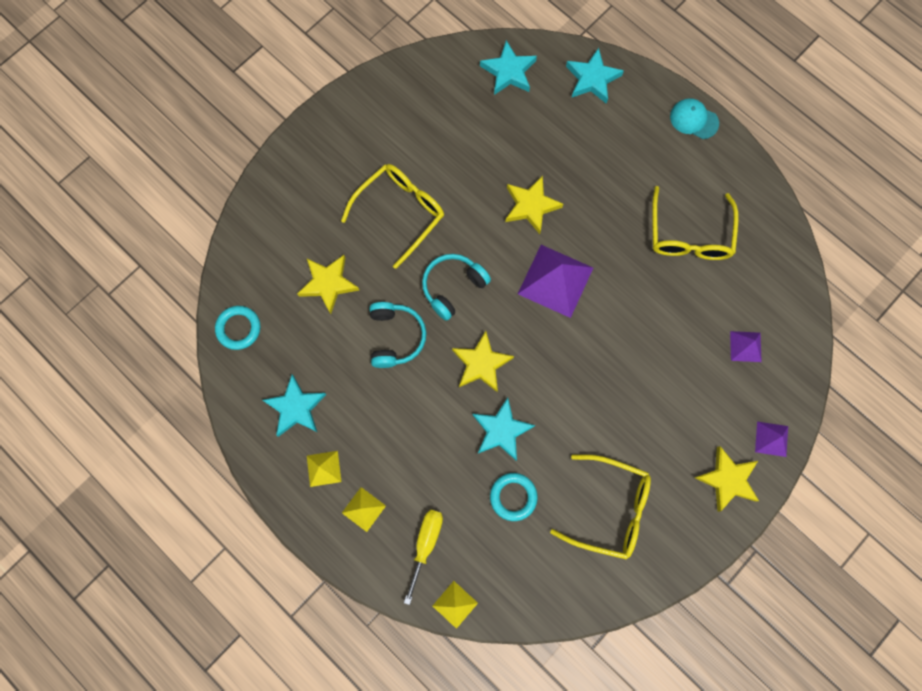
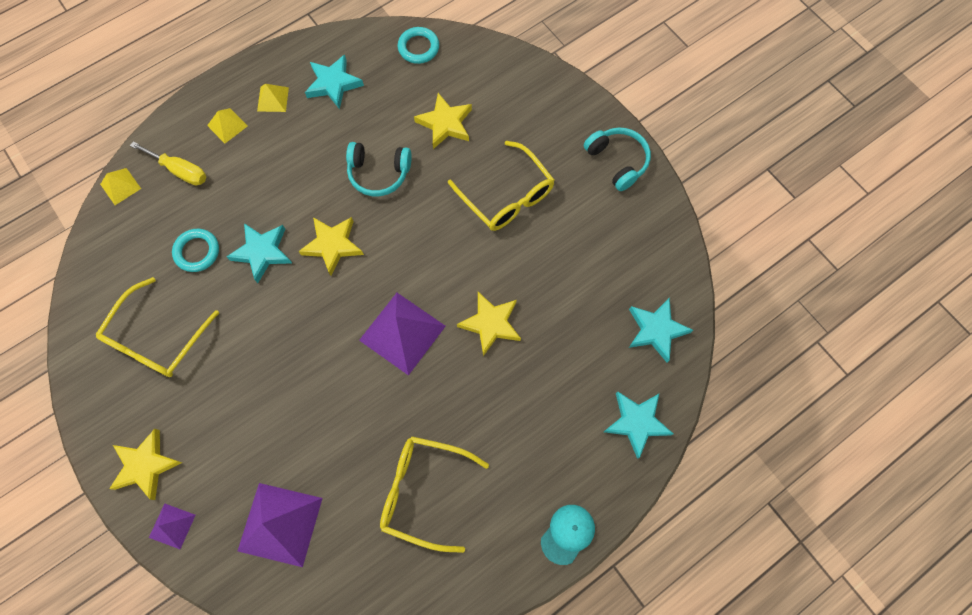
camera: 100 degrees right, 5 degrees down
(453, 287) = (417, 232): turquoise headphones -> turquoise headphones (617, 161)
(745, 346) = (280, 524): purple pyramid -> purple pyramid, size x1.94

